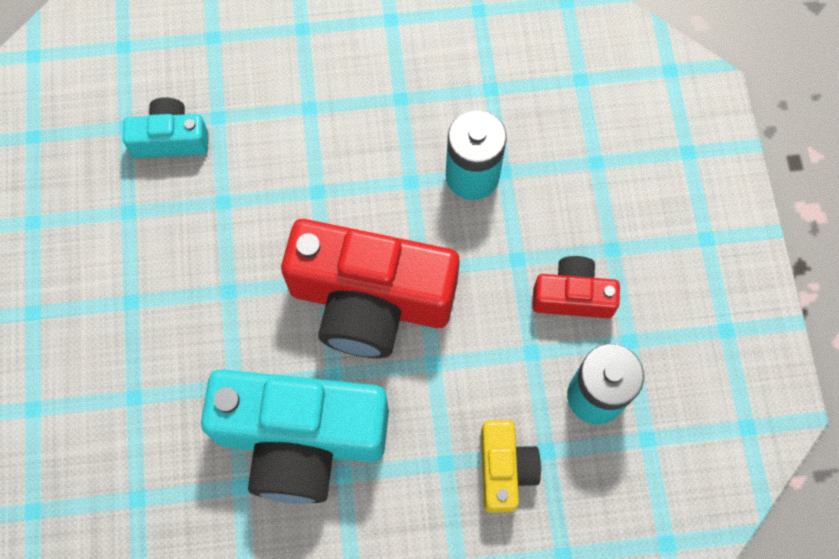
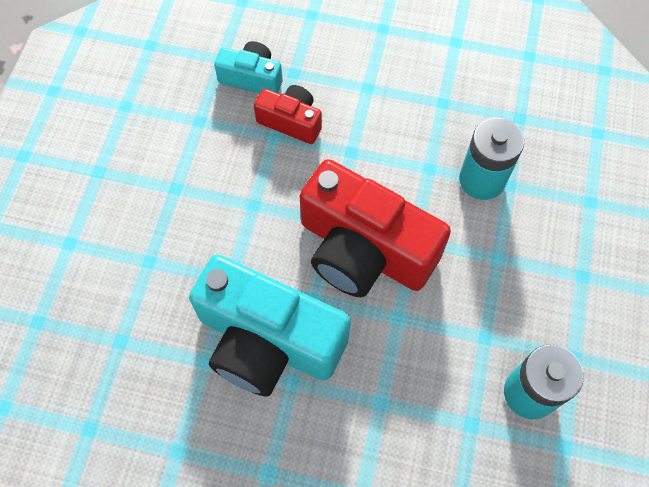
camera: 20 degrees right, 5 degrees down
(504, 469) = (429, 427): yellow camera -> none
(572, 296) = (536, 303): red camera -> red camera (291, 121)

